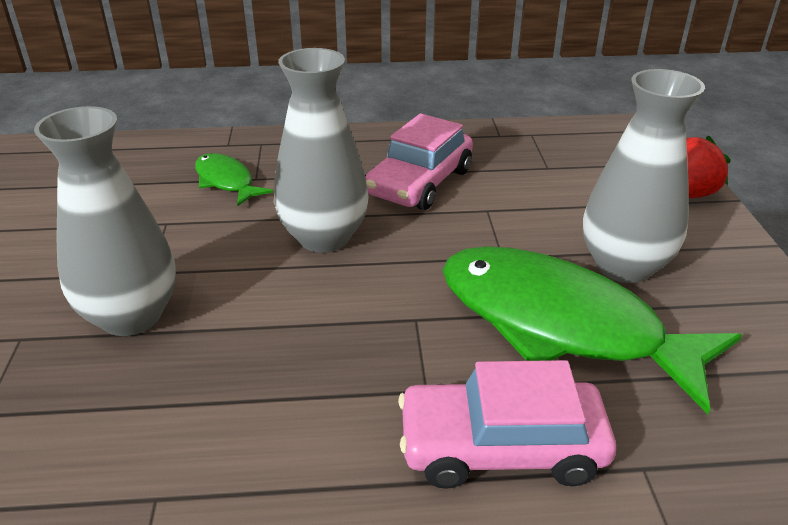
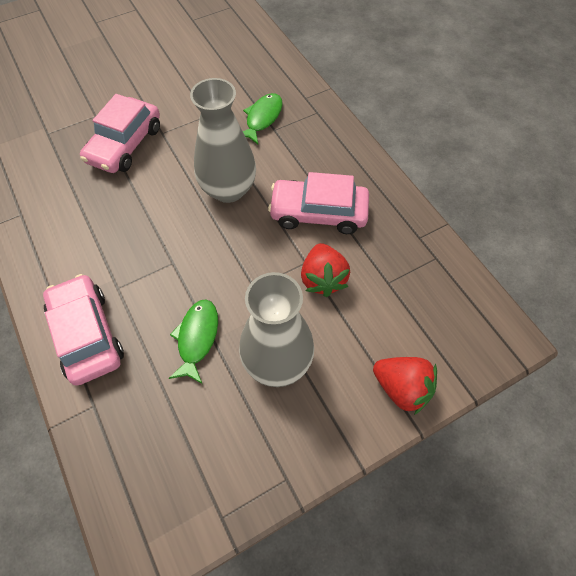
camera: 65 degrees right, 25 degrees up
(131, 316) = (125, 144): grey vase -> pink car
(519, 204) = (323, 279): none -> red strawberry
(561, 324) = (197, 338): green fish -> green fish, size x0.46

